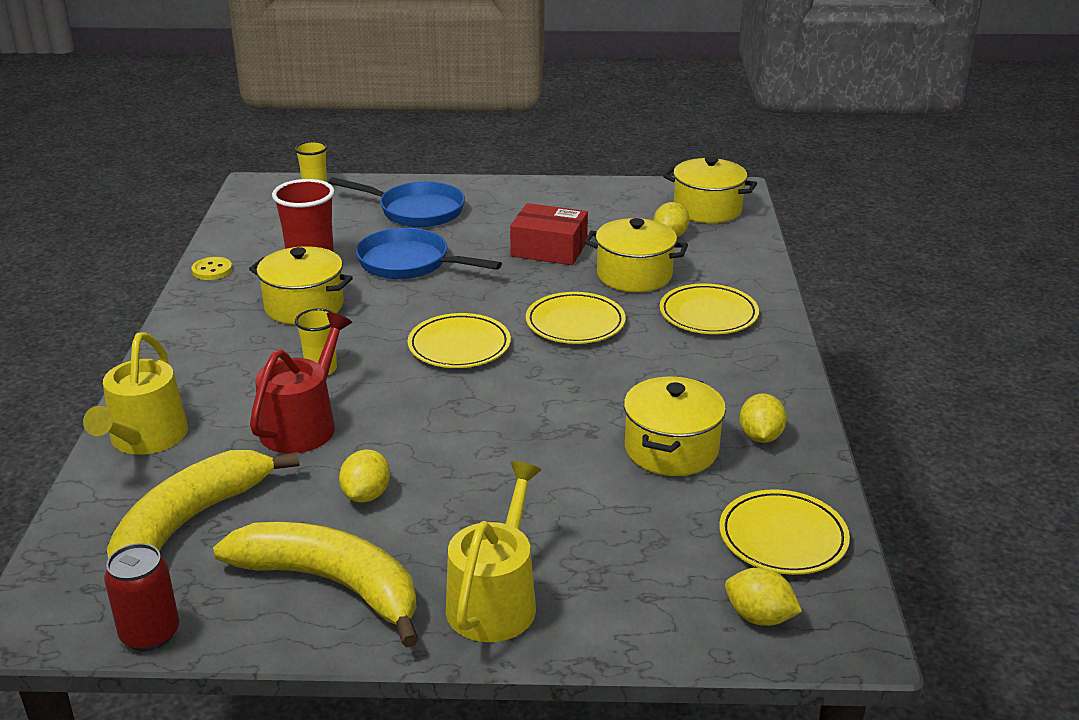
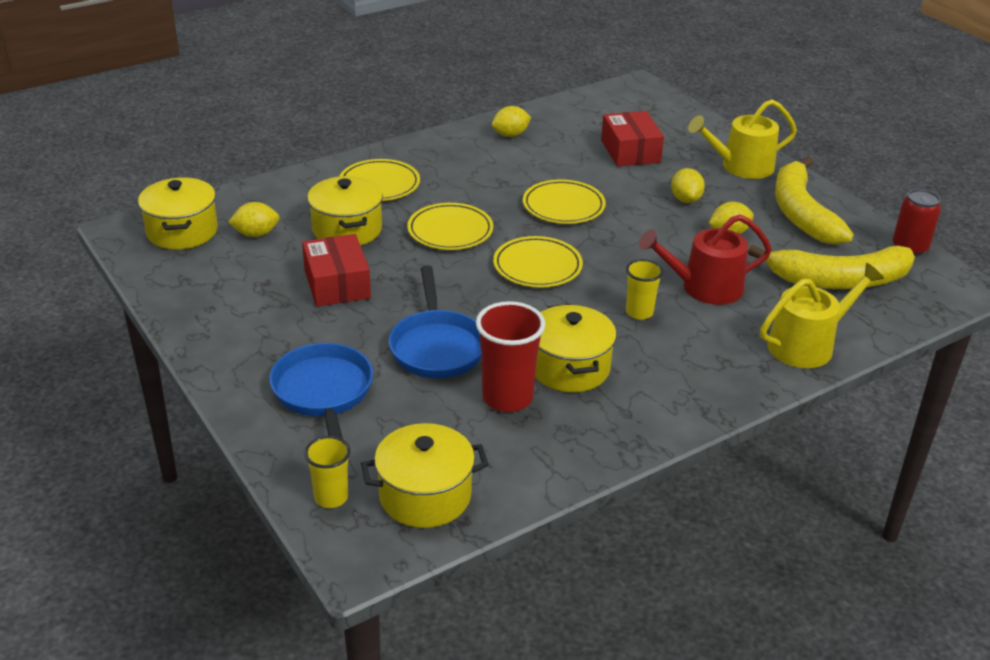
camera: 125 degrees left, 5 degrees up
(212, 270) = (574, 462): yellow button -> none
(632, 516) = (630, 151): none -> red box
(671, 449) = (557, 156): yellow pot -> yellow pot (425, 496)
(759, 617) = (655, 105): yellow lemon -> yellow lemon (685, 199)
(783, 537) = (591, 111): yellow plate -> yellow plate (563, 206)

